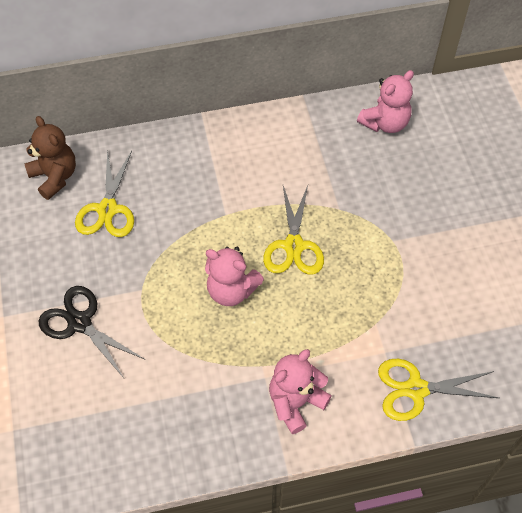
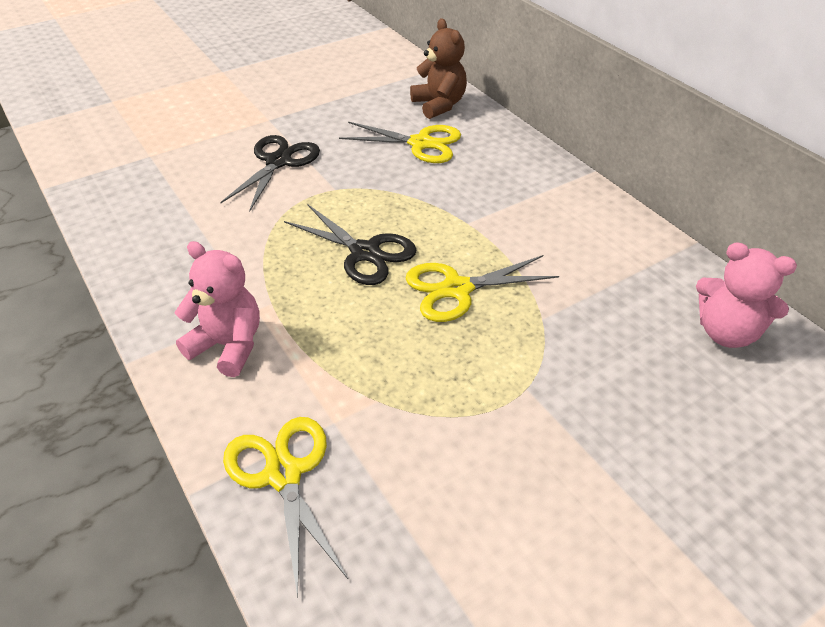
camera: 70 degrees right, 15 degrees down
(55, 177) = (439, 105): brown teddy bear -> brown teddy bear turned 60 degrees counterclockwise
(107, 209) = (421, 143): yellow scissors -> yellow scissors turned 150 degrees counterclockwise
(231, 290) = (365, 253): pink teddy bear -> black scissors

